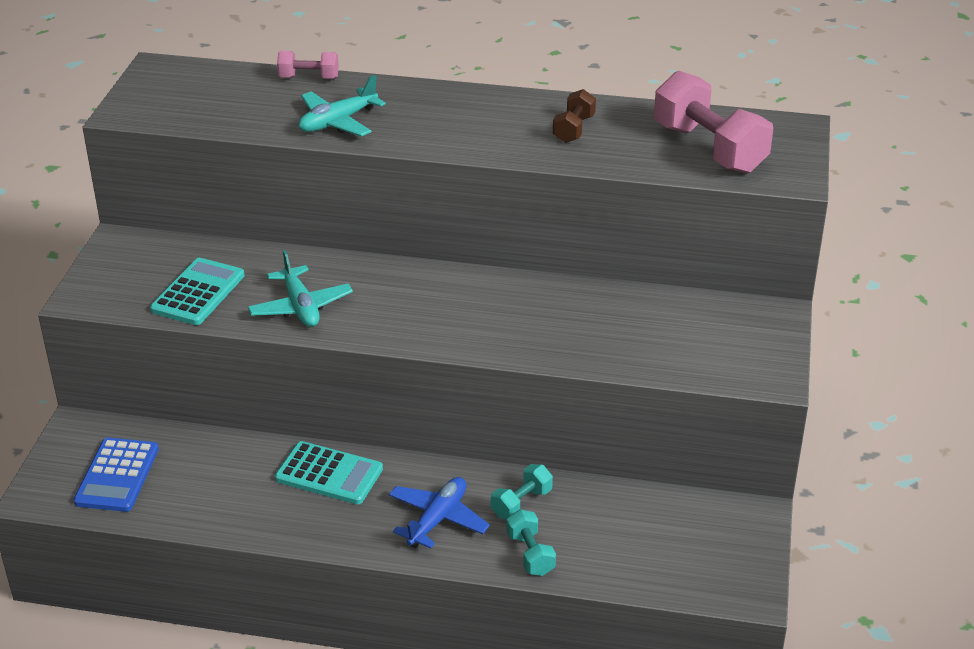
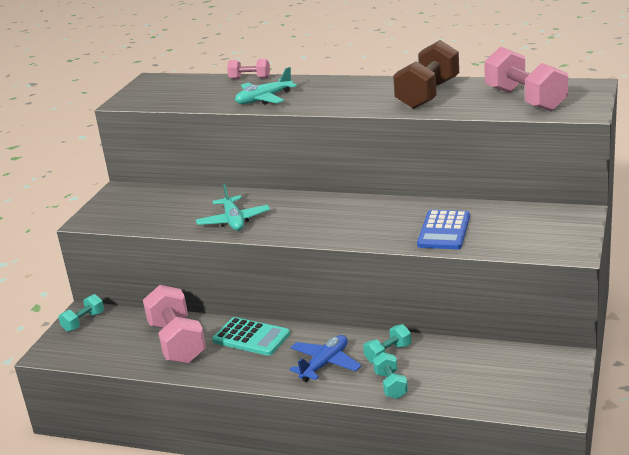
camera: 10 degrees right, 10 degrees down
(81, 443) = (83, 322): none -> turquoise dumbbell
(117, 475) = (104, 340): blue calculator -> blue calculator (444, 231)
(198, 293) = (165, 215): turquoise calculator -> none
(224, 480) = (177, 342): none -> pink dumbbell
(573, 129) = (428, 94): brown dumbbell -> brown dumbbell, size x1.98

